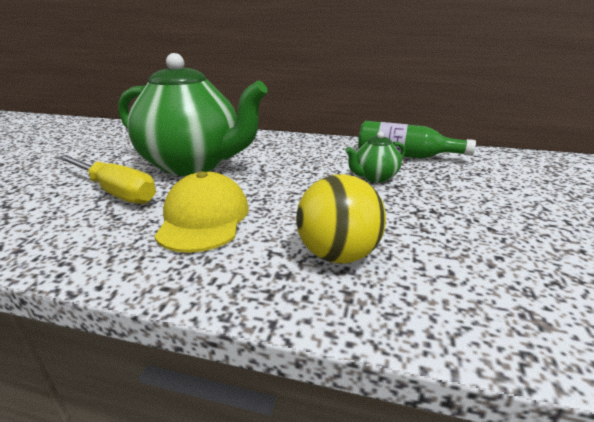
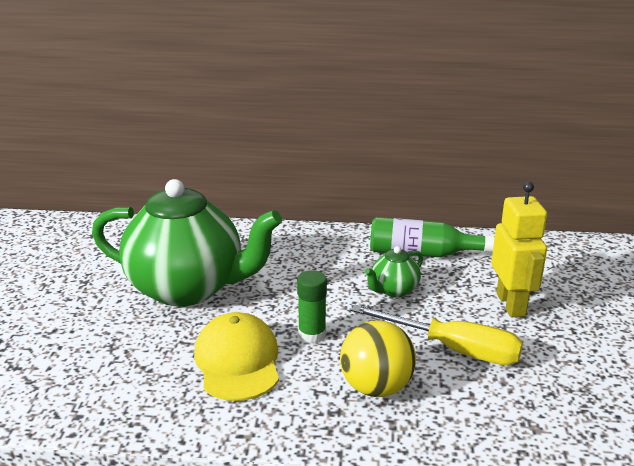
camera: 10 degrees left, 0 degrees up
(115, 192) = (123, 337): yellow screwdriver -> yellow screwdriver (453, 349)
(286, 203) = (312, 334): none -> green glue stick
(493, 195) = (511, 304): none -> yellow robot

